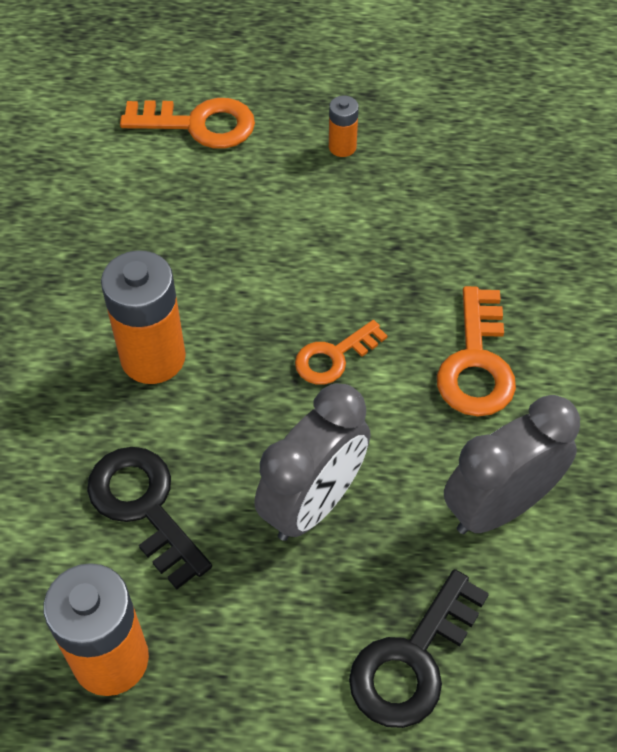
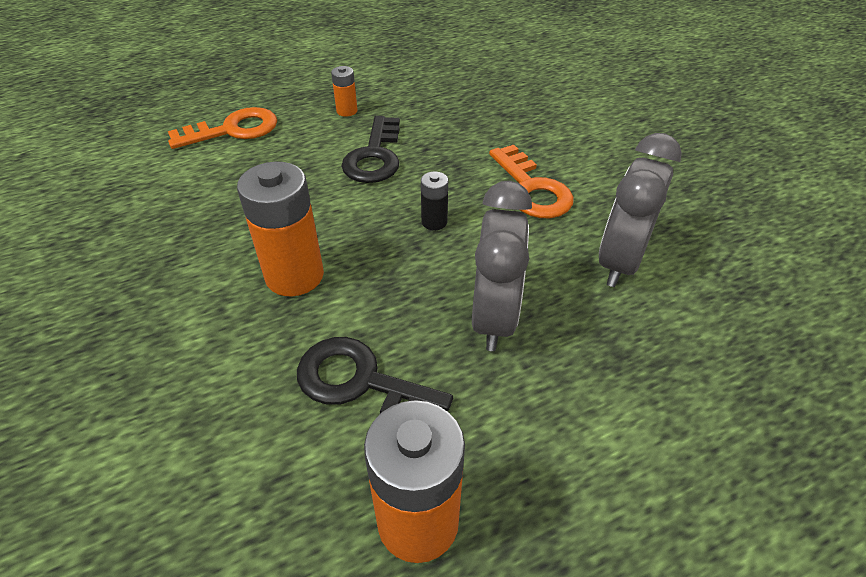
camera: 30 degrees left, 10 degrees down
(334, 357) = (434, 222): orange key -> black battery
(412, 660) = (655, 386): black key -> black key (375, 156)

